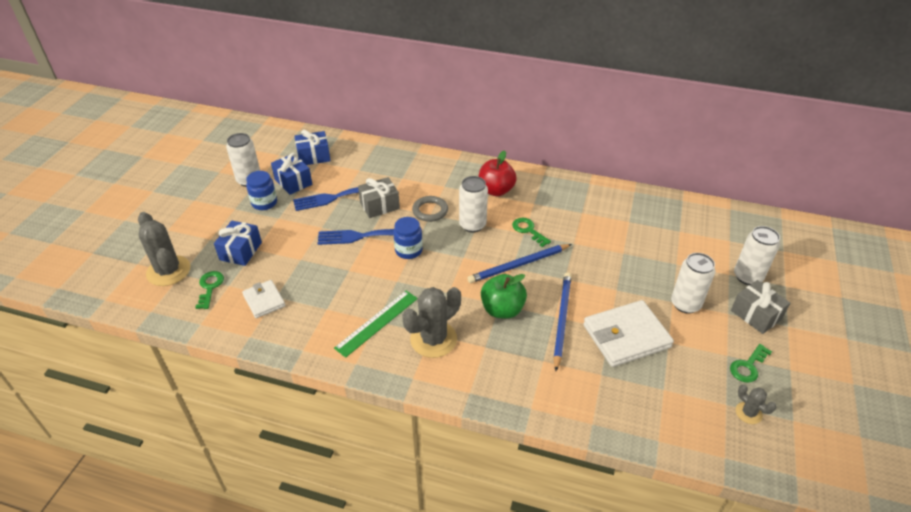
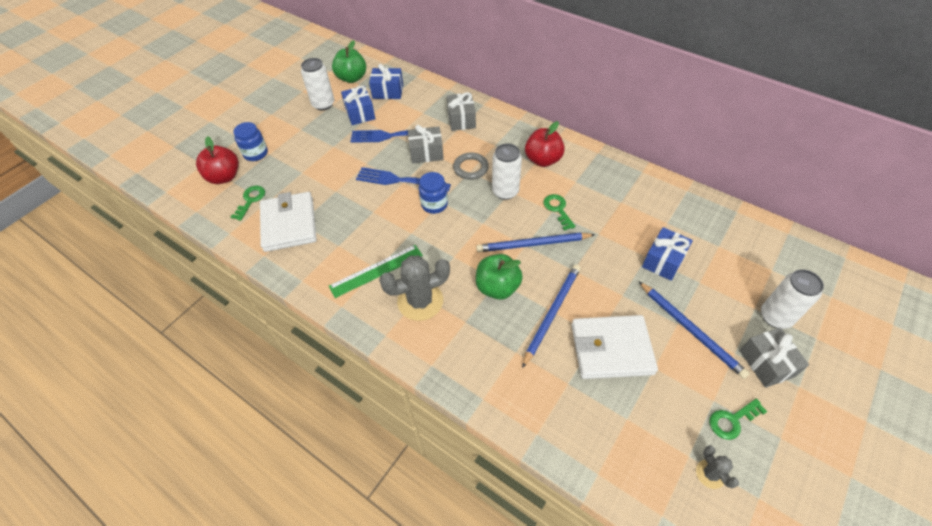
camera: 20 degrees right, 10 degrees up
(168, 271) = (224, 177): grey cactus -> red apple
(240, 251) = (289, 171): blue gift -> blue gift (663, 261)
(264, 203) = (327, 129): blue jar -> blue jar (256, 153)
(264, 300) = (289, 224): white wallet -> white wallet, size x1.77
(269, 150) = (352, 78): none -> green apple
(401, 169) = (461, 119): none -> grey gift
(685, 304) = (691, 330): white can -> blue pencil

